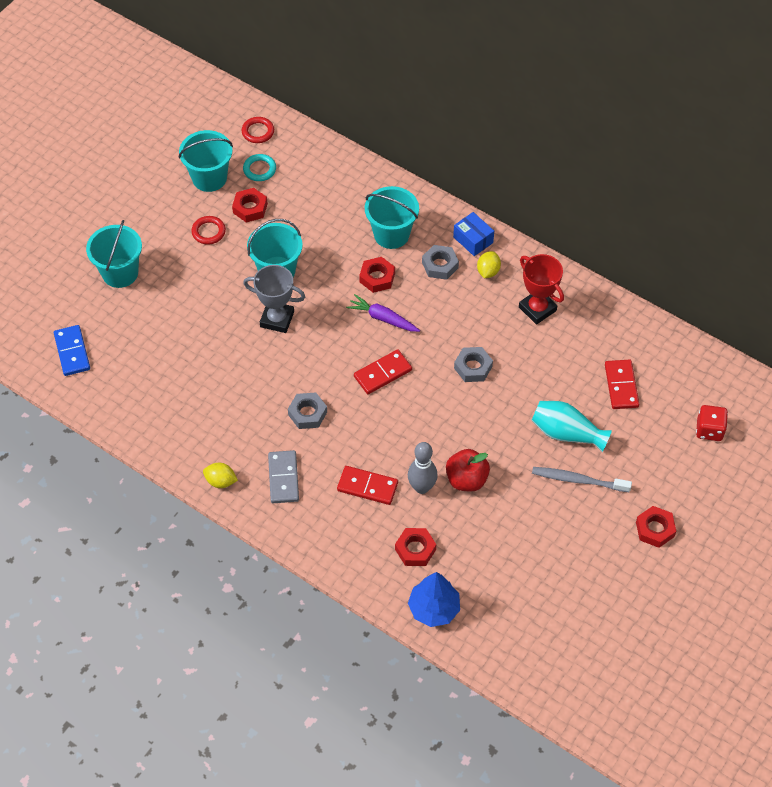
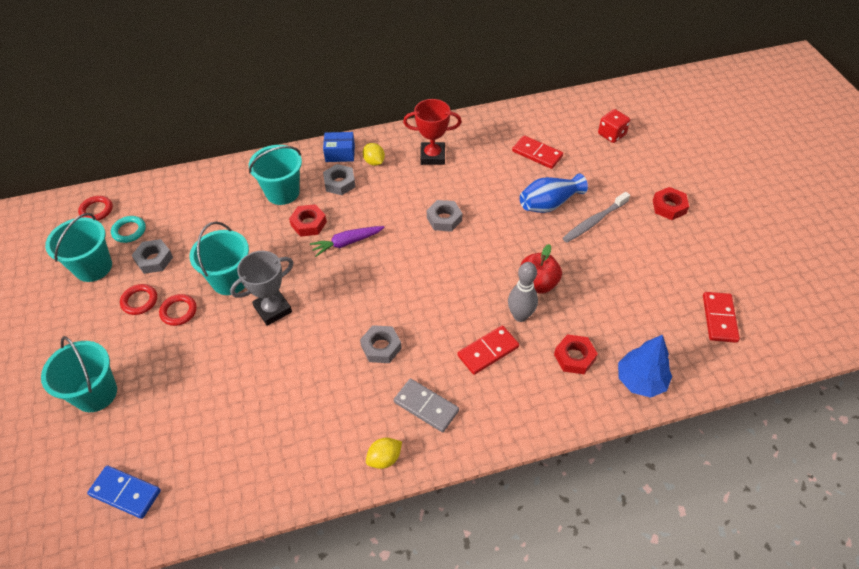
camera: 50 degrees left, 5 degrees down
(222, 263) = (179, 311): none -> red ring
(250, 208) = (154, 259): red nut -> grey nut
(382, 373) = (394, 274): red domino -> red domino (719, 318)
(566, 433) = (549, 204): turquoise vase -> blue vase

